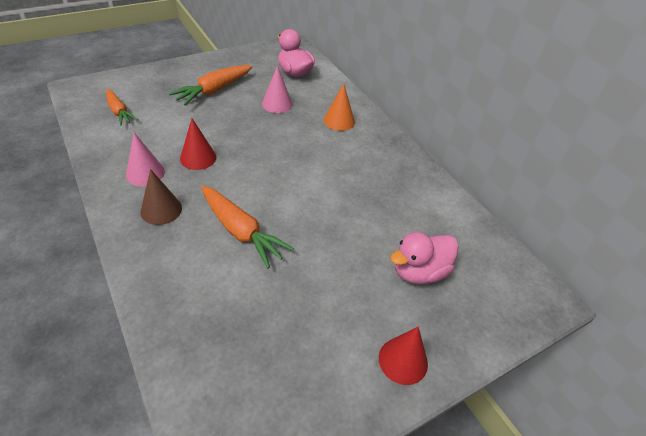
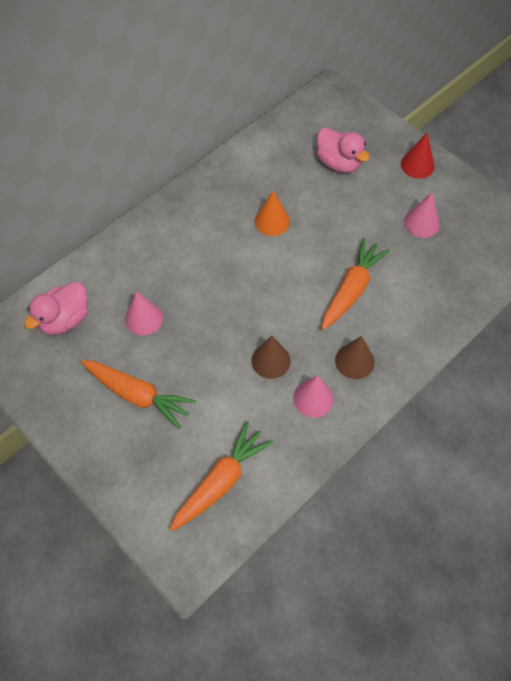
camera: 100 degrees left, 15 degrees up
(119, 112) = (221, 481): orange carrot -> orange carrot, size x1.54
(198, 158) = (271, 360): red cone -> brown cone
(303, 329) = (421, 223): none -> pink cone
(339, 121) = (157, 251): orange cone -> orange cone (272, 221)

